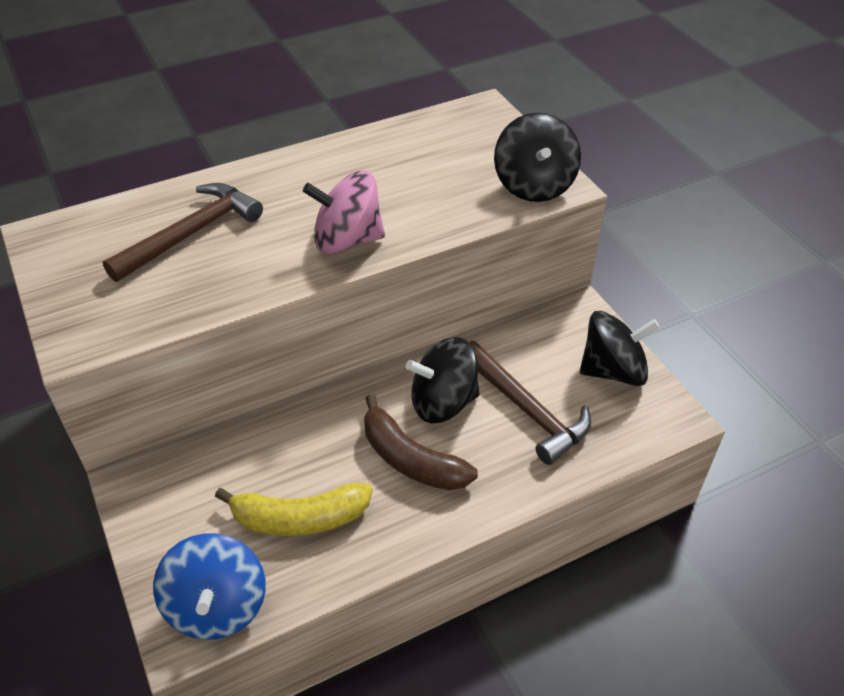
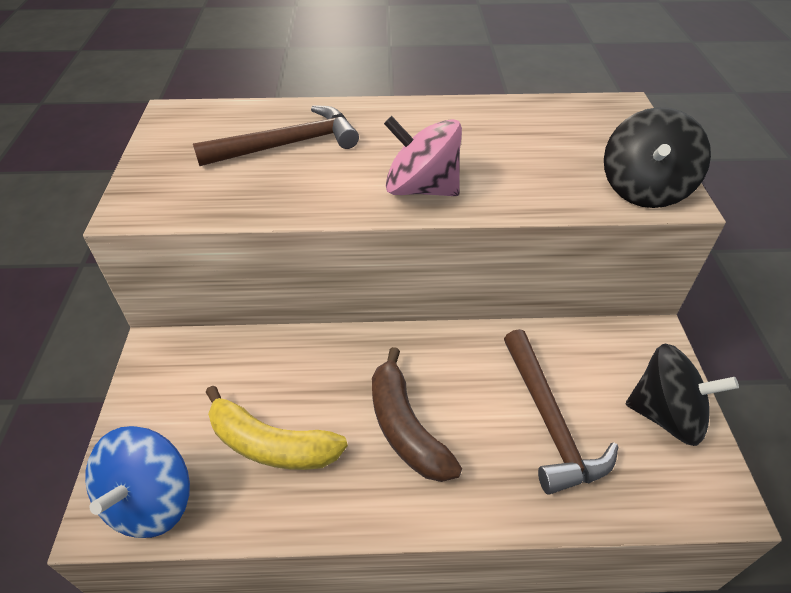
camera: 25 degrees right, 0 degrees up
(443, 402) = (466, 381): black spinning top -> none

